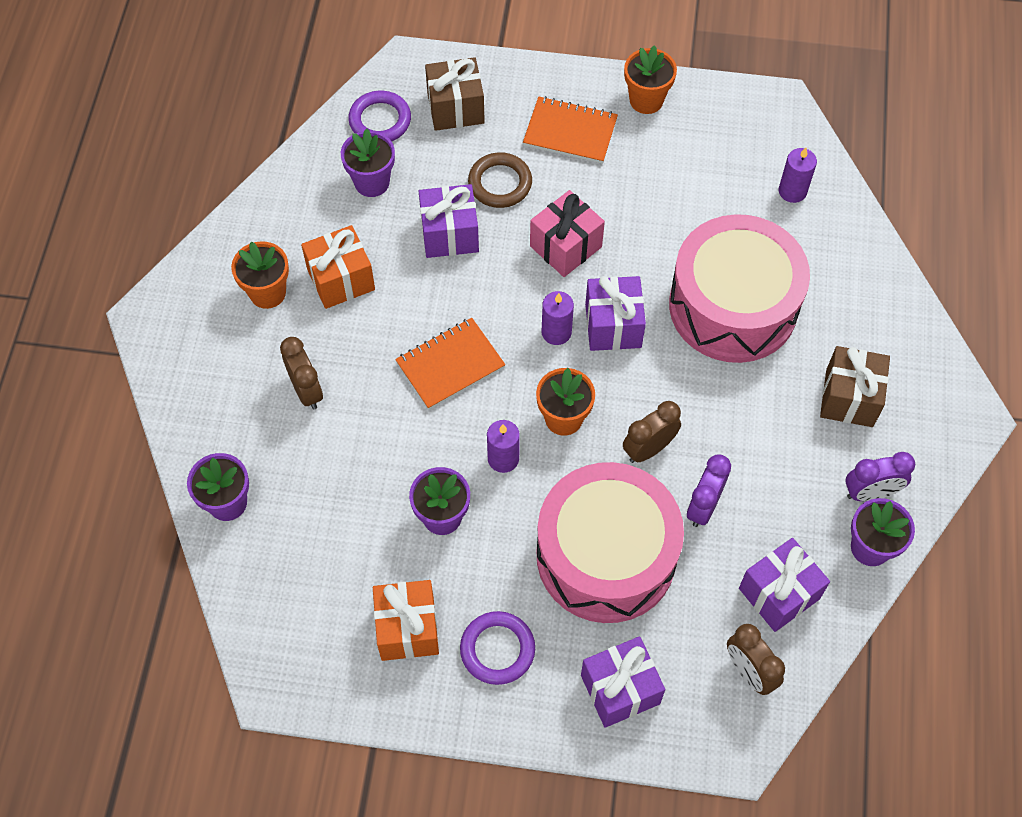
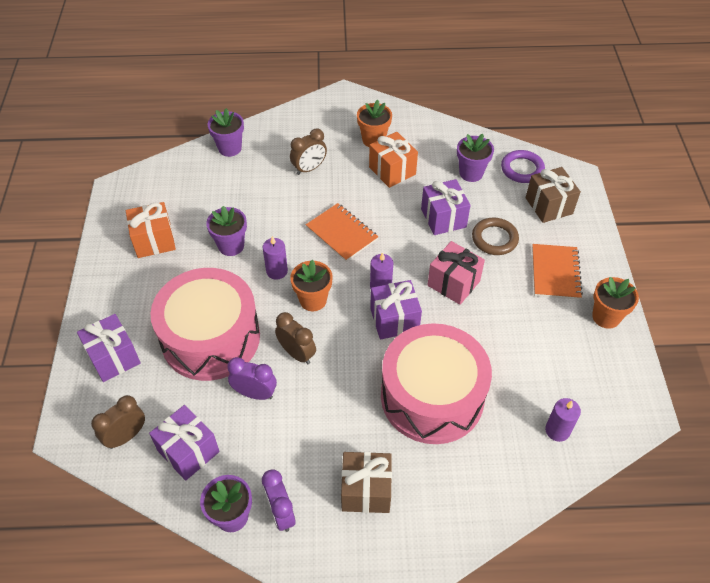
camera: 80 degrees right, 10 degrees down
(497, 649) = (141, 287): purple ring -> none

